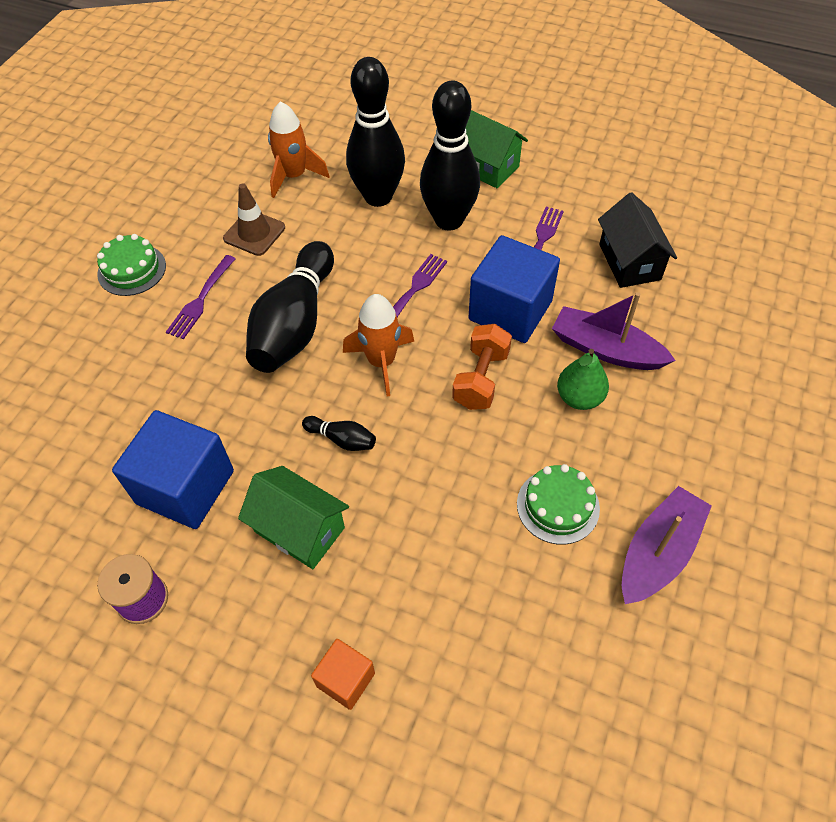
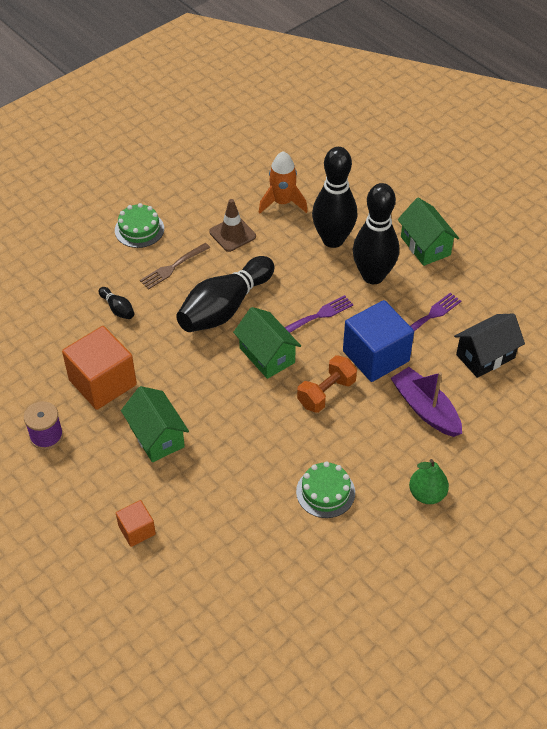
camera: 25 degrees right, 5 degrees down
(185, 487) = (102, 382): blue cube -> orange cube
(201, 299) = (173, 267): purple fork -> brown fork
(342, 439) = (213, 394): black bowling pin -> black bowling pin (118, 309)
(381, 362) = (267, 355): orange rocket -> green house
(579, 398) = (385, 432): green pear -> green pear (427, 494)
(629, 262) = (485, 356): black house -> black house turned 45 degrees clockwise
(658, 552) = (372, 547): purple boat -> none

